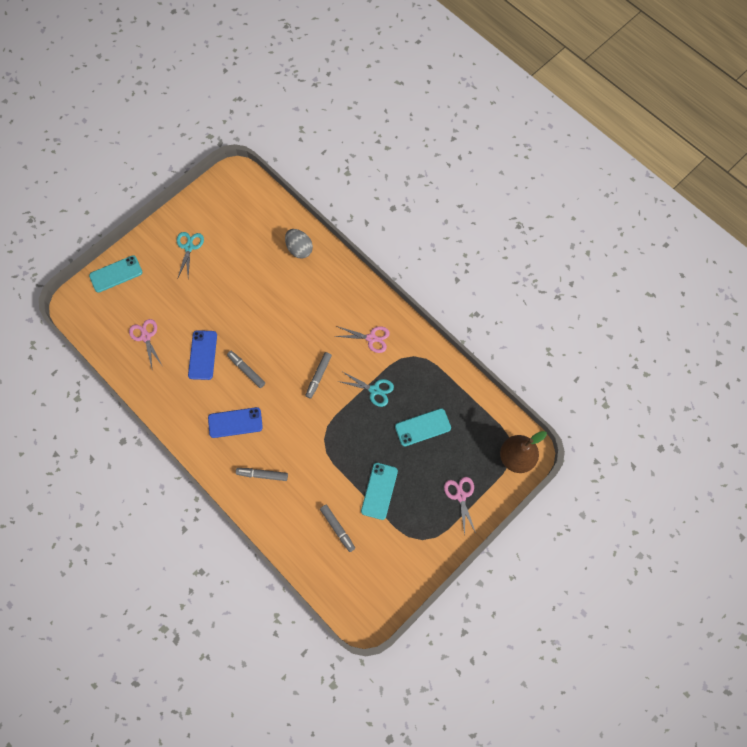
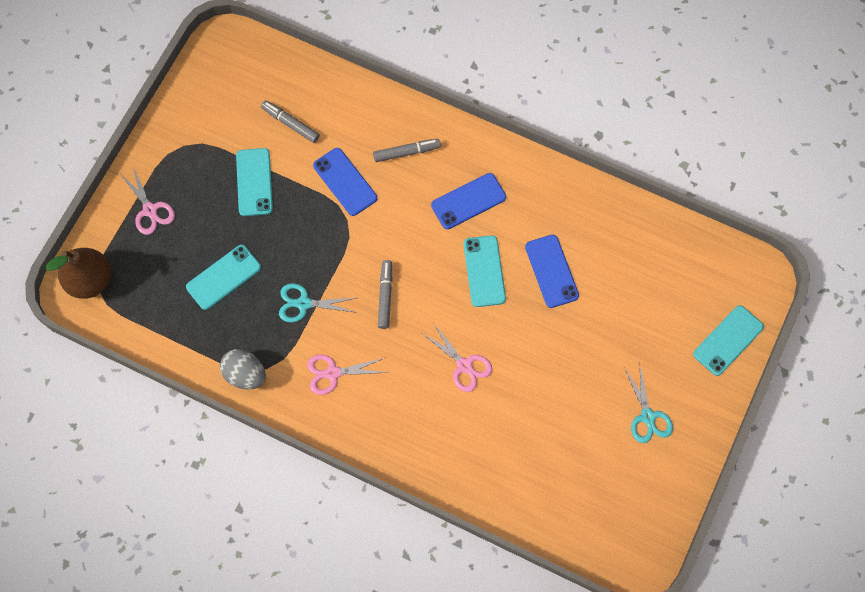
camera: 160 degrees right, 0 degrees up
(146, 336) = (639, 269): pink scissors -> pink scissors (464, 366)
(246, 370) = (484, 271): grey marker -> turquoise phone
(299, 249) = (487, 471): grey egg -> grey egg (245, 374)
(314, 468) = (345, 182): none -> blue phone

